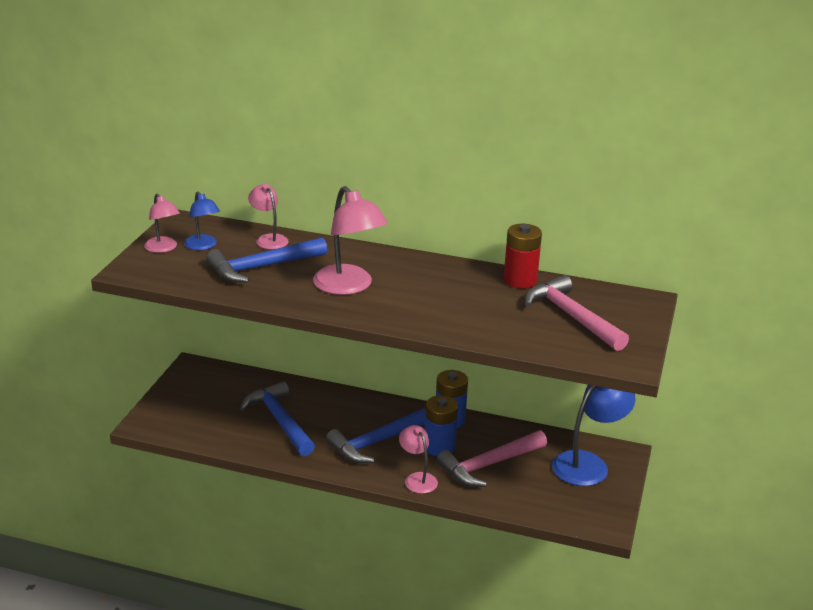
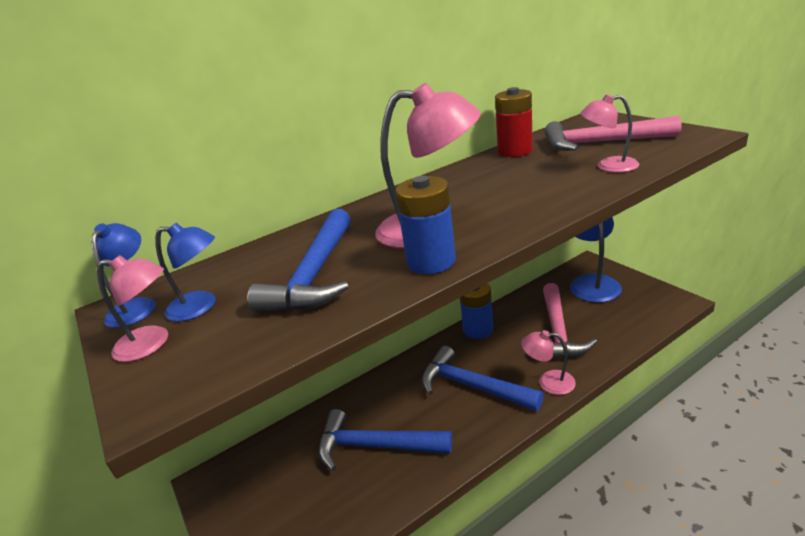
camera: 45 degrees left, 0 degrees up
(187, 225) = (135, 306): none -> blue lamp
(269, 239) = (262, 255): pink lamp -> pink lamp (608, 166)
(377, 442) = (472, 386): blue hammer -> blue hammer turned 120 degrees clockwise
(439, 447) = (511, 350): blue battery -> blue battery (431, 261)

